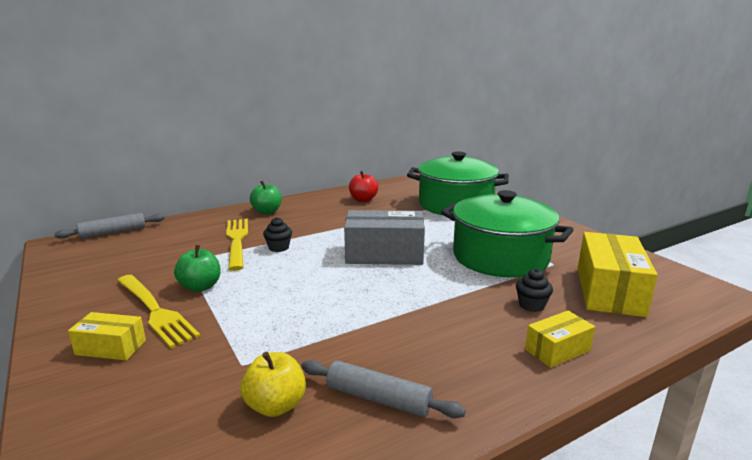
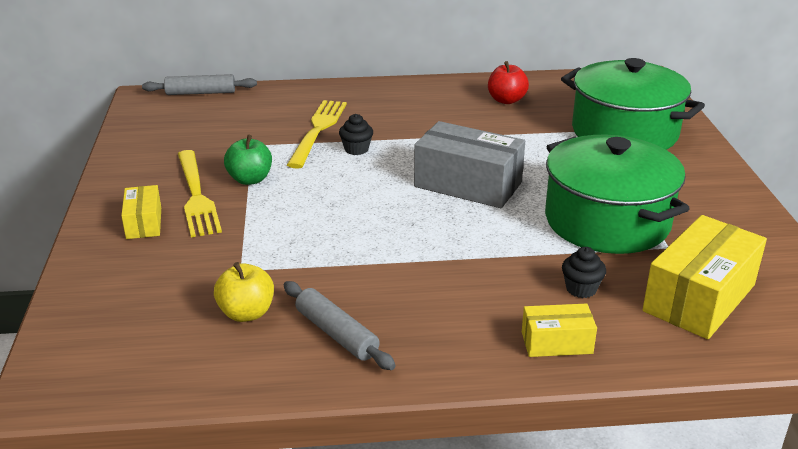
camera: 25 degrees right, 10 degrees up
(111, 347) = (144, 223): yellow box -> yellow box turned 45 degrees clockwise
(267, 212) = (376, 96): green apple -> none

